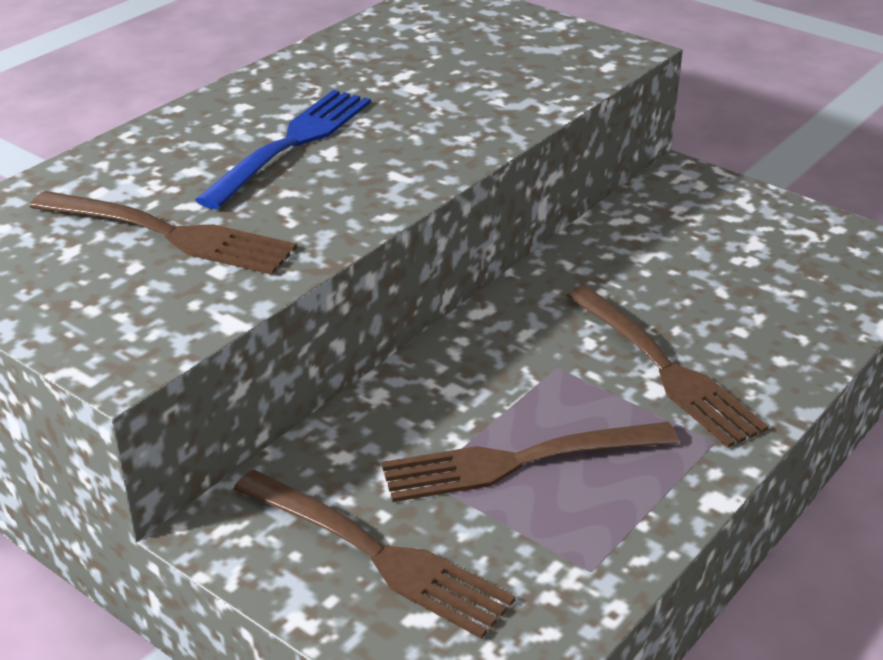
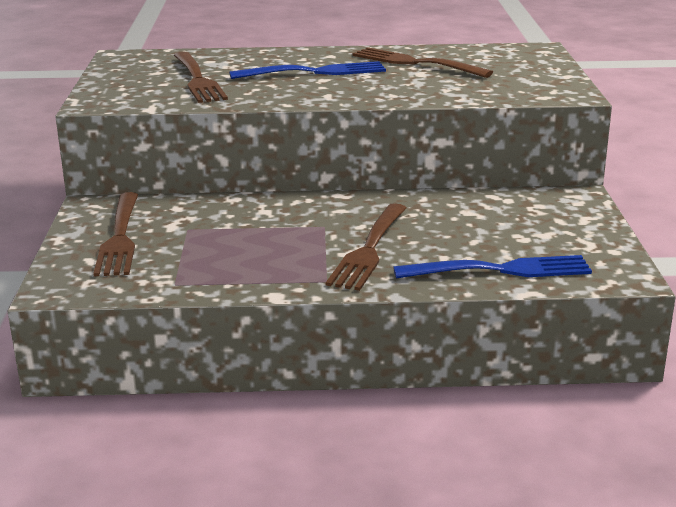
camera: 50 degrees right, 10 degrees down
(520, 461) = (232, 242): brown fork -> brown fork (417, 63)
(813, 314) = (499, 270): none -> blue fork

